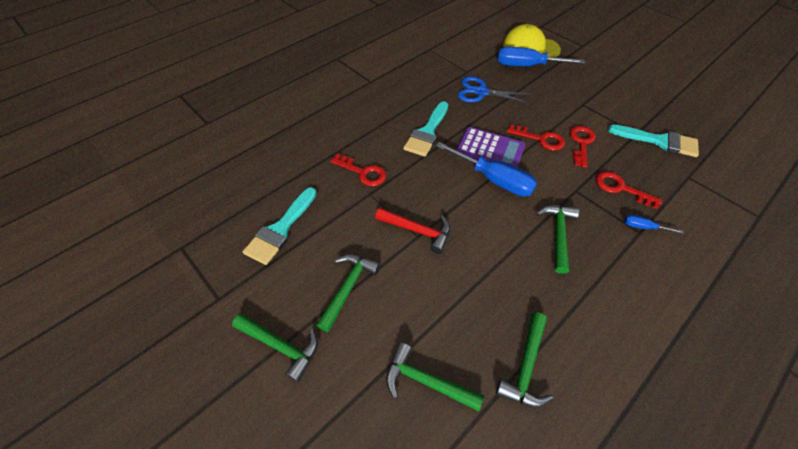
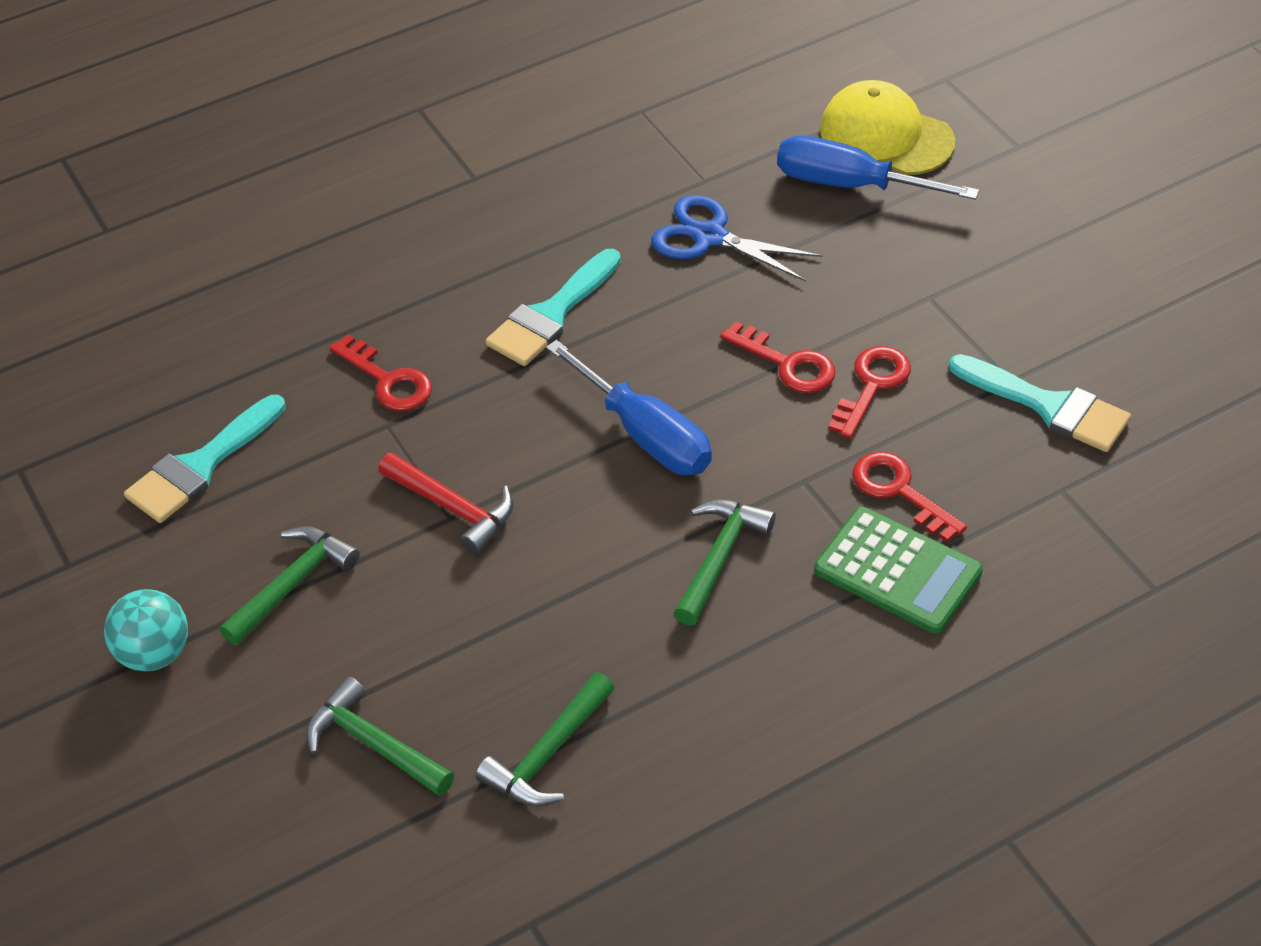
camera: 15 degrees right, 5 degrees down
(280, 346) = (154, 654): green hammer -> turquoise ball
(490, 150) = (667, 372): purple calculator -> none
(643, 227) = (897, 571): blue screwdriver -> green calculator

